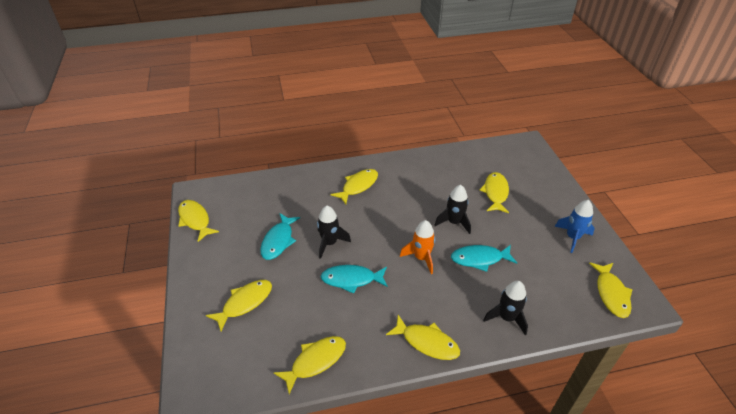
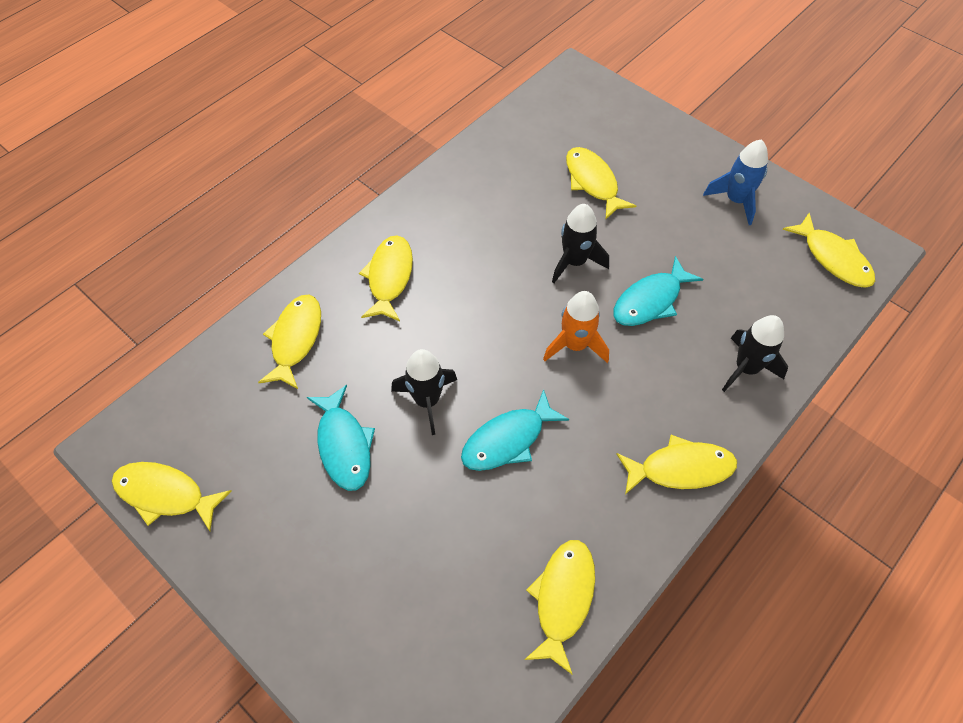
camera: 35 degrees left, 15 degrees up
(245, 303) = (382, 581): yellow fish -> yellow fish (295, 339)

